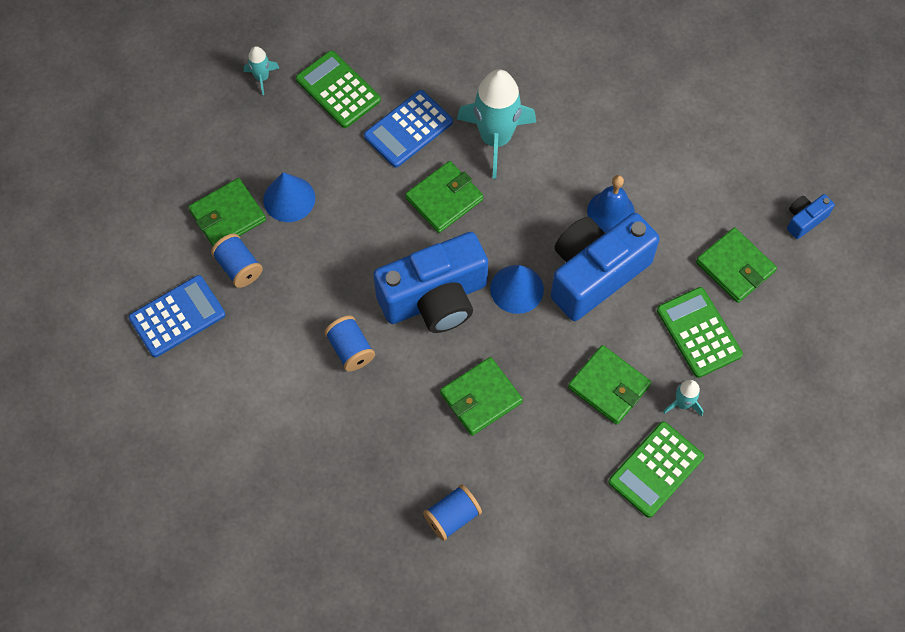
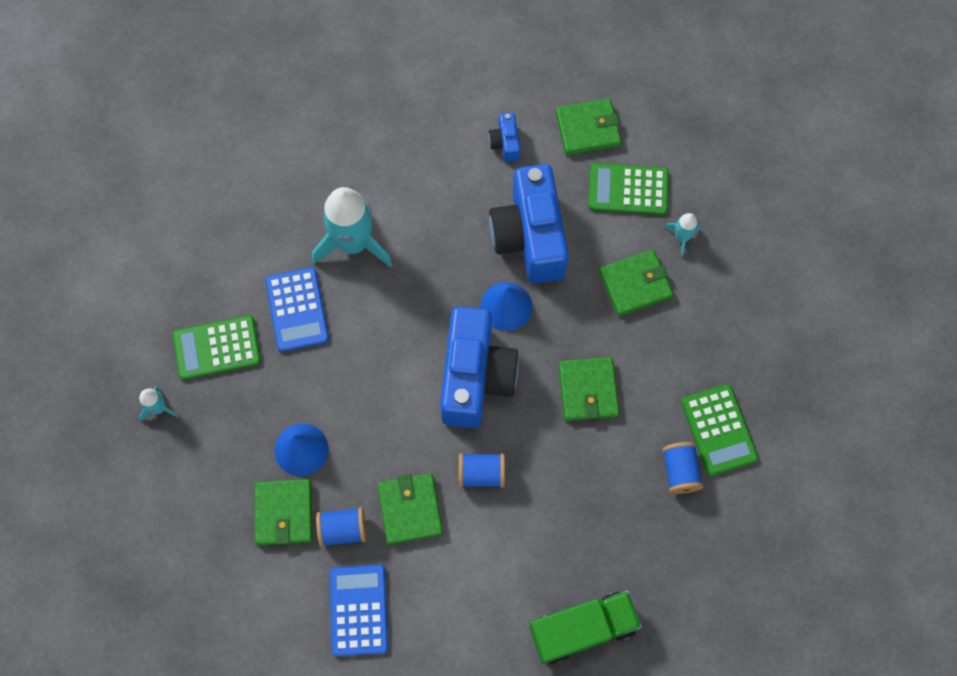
camera: 60 degrees left, 5 degrees up
(258, 506) = (582, 629): none -> green truck
(444, 199) = (385, 317): green wallet -> green wallet (410, 509)
(610, 211) = (480, 192): blue bell -> none
(655, 469) = (725, 290): green calculator -> green calculator (718, 430)
(805, 220) = (578, 54): blue camera -> blue camera (505, 143)

